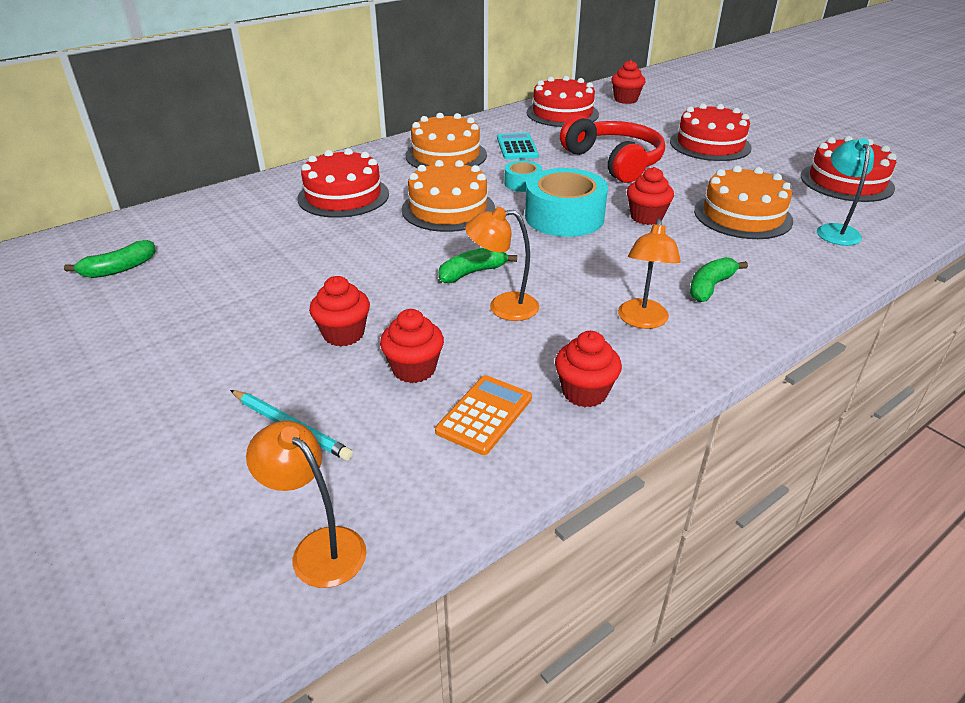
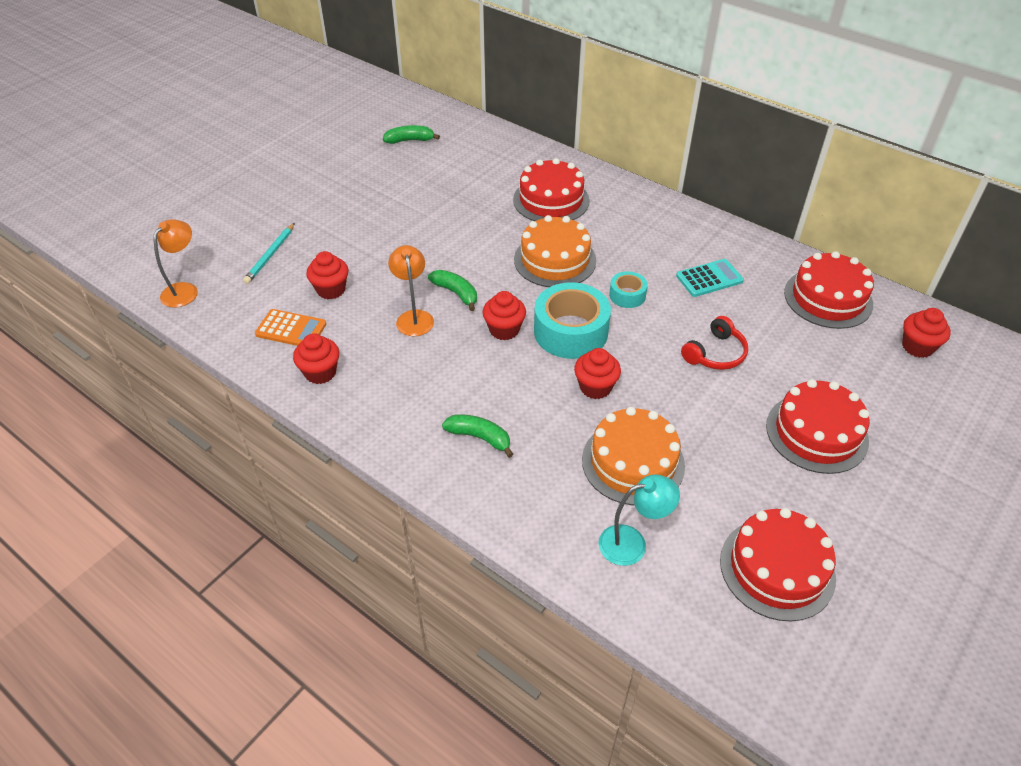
camera: 75 degrees right, 10 degrees up
(119, 269) = (410, 140): green banana -> green banana turned 135 degrees clockwise
(343, 334) = (362, 251): red cupcake -> red cupcake (504, 330)
(446, 155) = (662, 237): orange cake -> none
(614, 161) = (715, 353): red headphones -> red headphones, size x0.57
(642, 321) = (414, 396): orange lamp -> none

